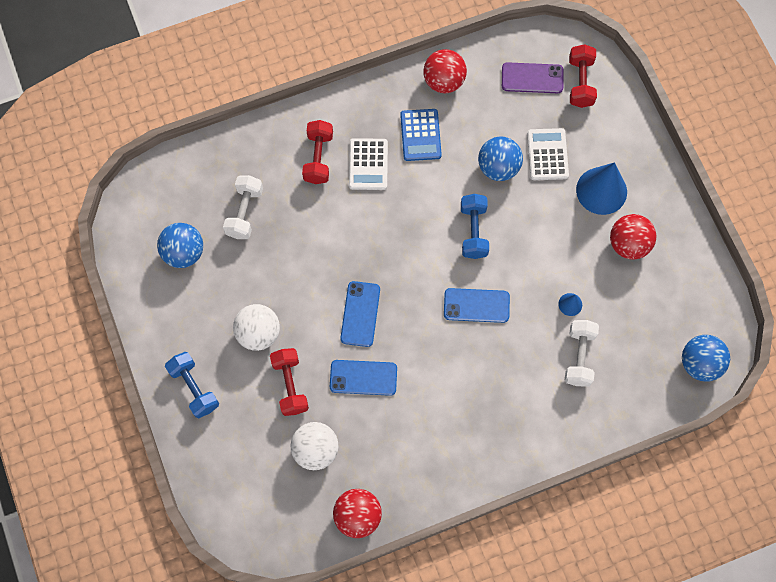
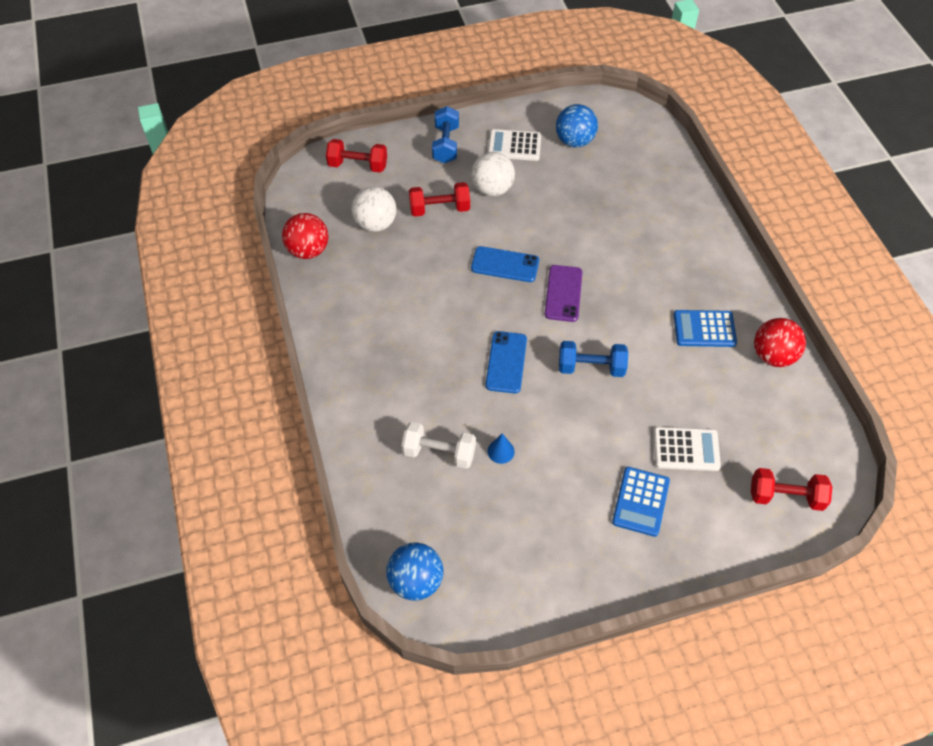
camera: 95 degrees right, 15 degrees down
(194, 388) = (446, 144): blue dumbbell -> blue dumbbell turned 60 degrees counterclockwise
(245, 212) = (614, 184): white dumbbell -> none
(318, 158) = (674, 242): red dumbbell -> red dumbbell (358, 165)
(363, 377) = (440, 263): blue phone -> none
(368, 164) = (668, 281): white calculator -> white calculator (514, 146)
(498, 167) = (668, 398): blue ball -> none
(532, 78) = (786, 444): purple phone -> purple phone (563, 293)
(601, 191) = (640, 501): blue cone -> blue calculator
(628, 244) = (571, 522): red ball -> none

